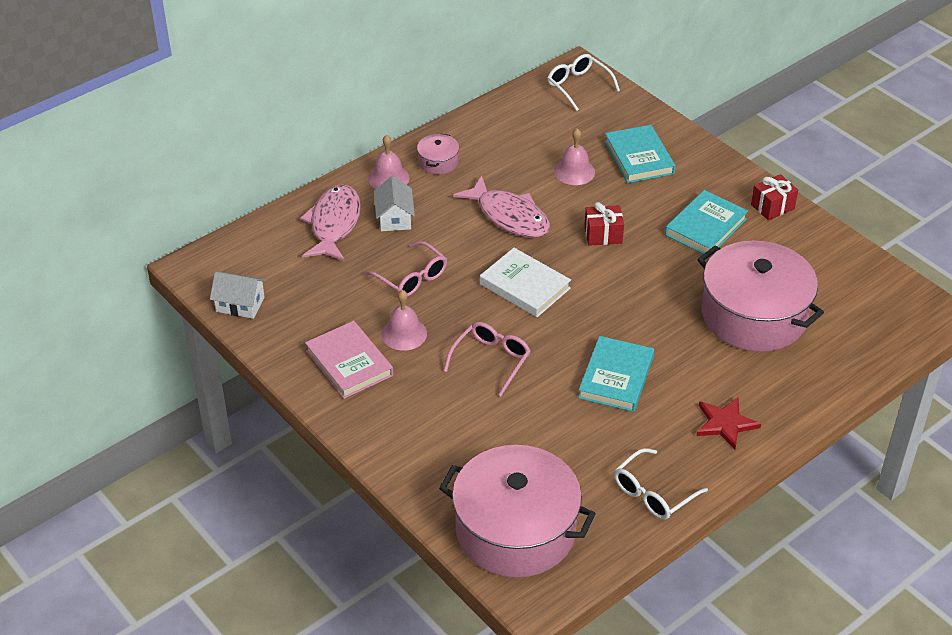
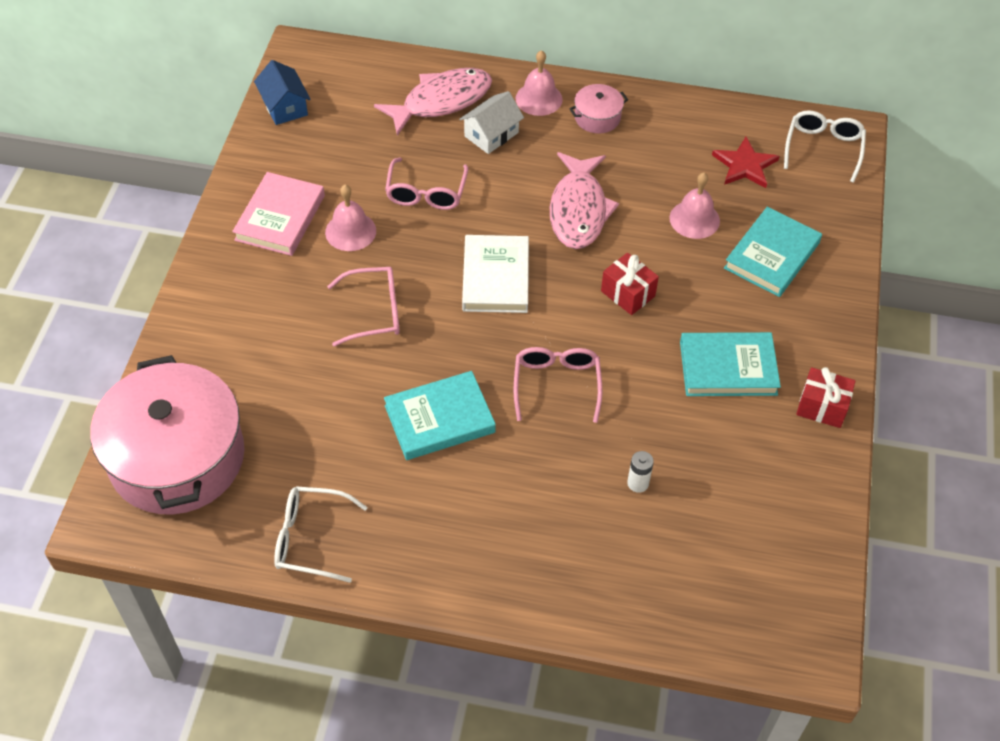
camera: 50 degrees right, 10 degrees up
(240, 304) = (284, 106): white house -> blue house
(643, 308) = (556, 385): none -> pink glasses
(725, 424) = (457, 546): red star -> red star (744, 165)
(754, 315) = (638, 483): pink pot -> white battery

